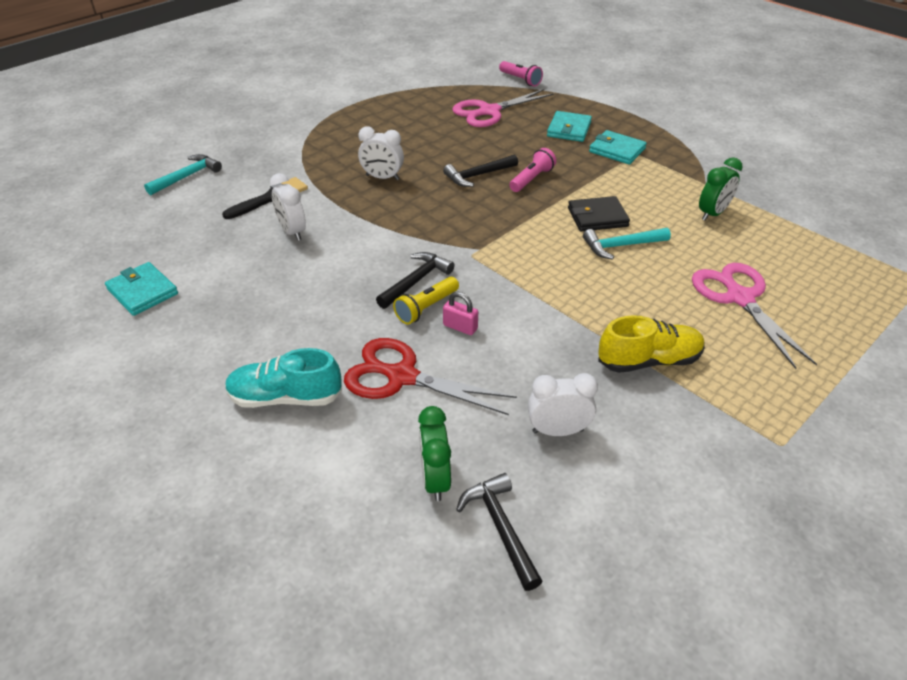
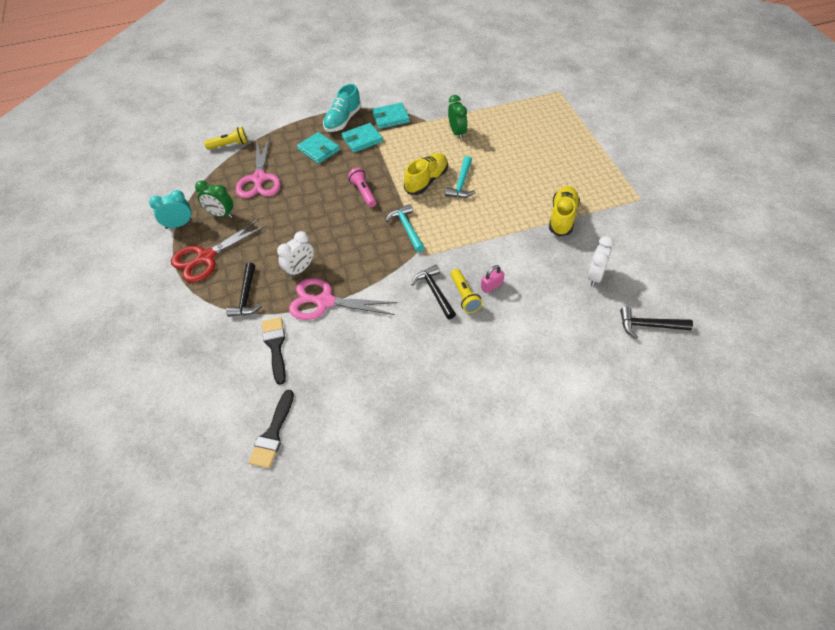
camera: 60 degrees left, 10 degrees up
(143, 291) = (345, 460): turquoise wallet -> turquoise wallet (390, 118)
(160, 234) = (273, 434): none -> black brush
(187, 176) = (196, 397): turquoise hammer -> turquoise hammer (407, 228)
(285, 397) = (509, 395): turquoise shoe -> turquoise shoe (343, 120)
(292, 232) = (332, 344): white clock -> none
(389, 94) = (179, 224): none -> turquoise clock
(402, 376) = (520, 329): red scissors -> red scissors (206, 257)
(435, 479) = (607, 341): green clock -> green clock (221, 214)
(478, 175) = (338, 217): black hammer -> black hammer (246, 296)
(520, 80) = (229, 145): pink flashlight -> yellow flashlight
(597, 217) = (426, 181): black wallet -> yellow shoe
(740, 298) = (534, 160): pink scissors -> pink scissors (325, 301)

